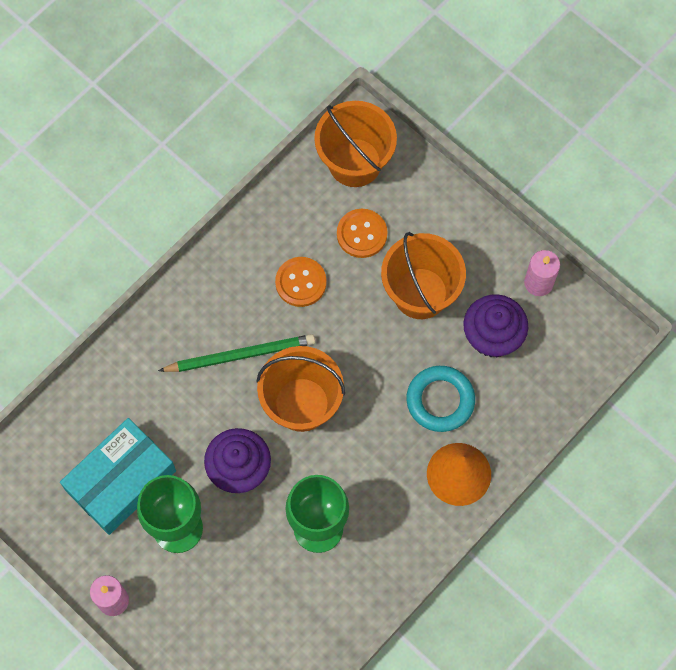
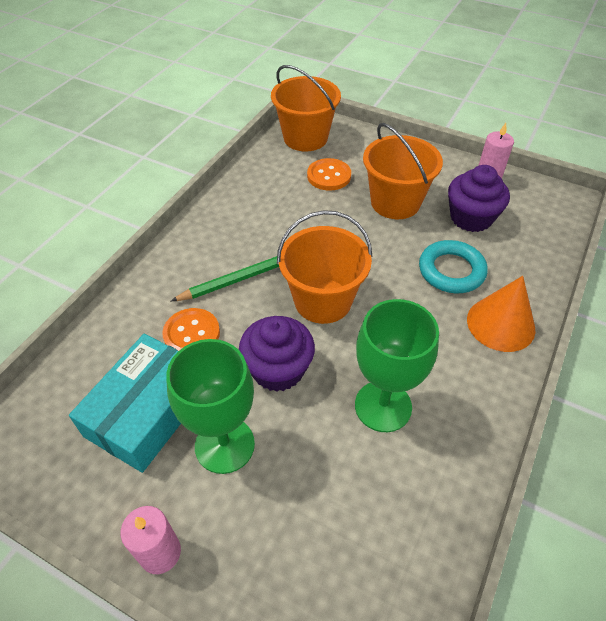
camera: 15 degrees left, 20 degrees down
(301, 282) = (289, 214): orange button -> orange button (191, 334)

